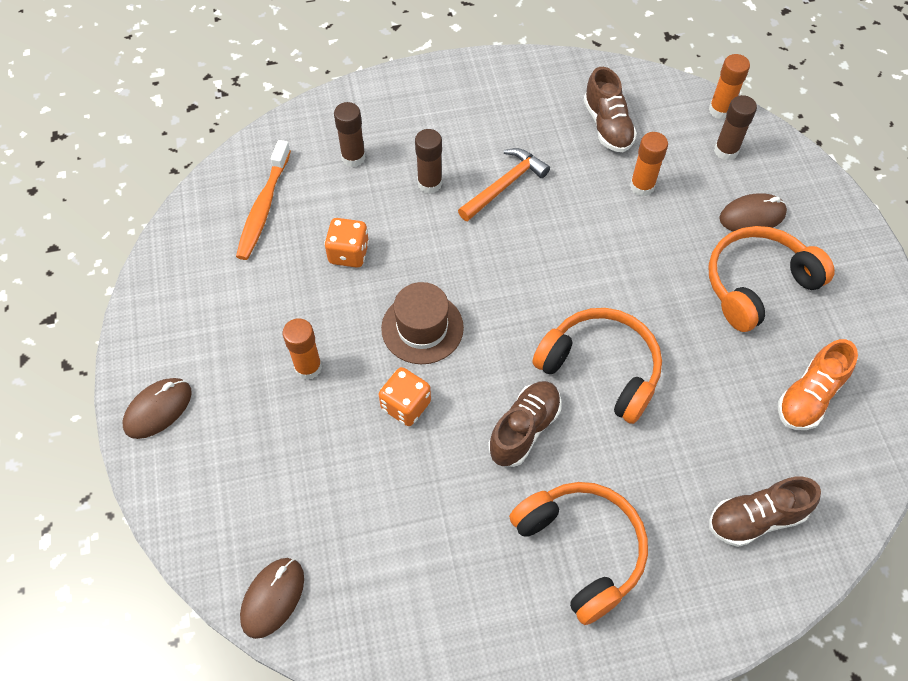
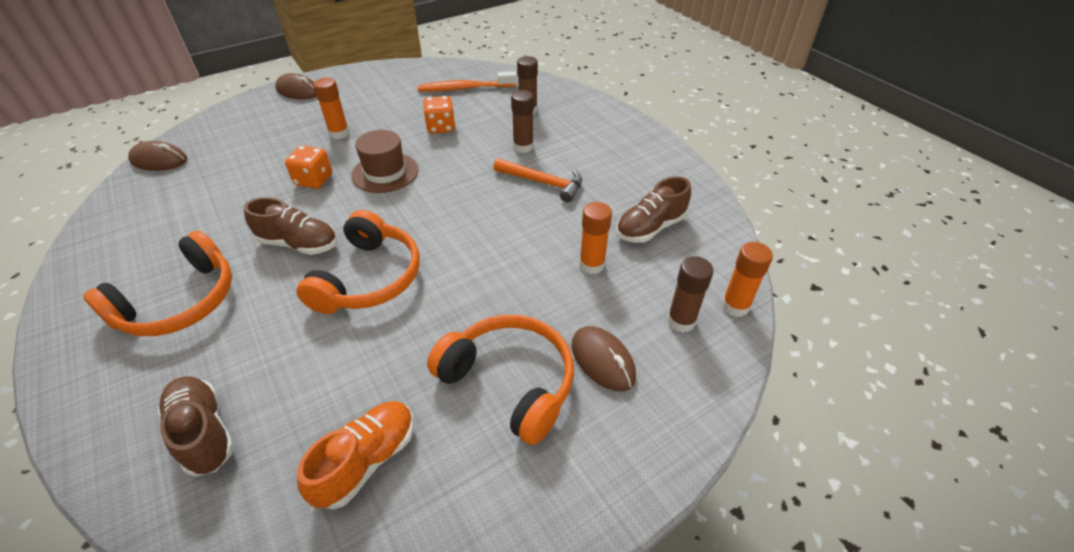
camera: 70 degrees right, 15 degrees down
(809, 396) = (367, 461): orange shoe -> orange shoe turned 105 degrees clockwise

